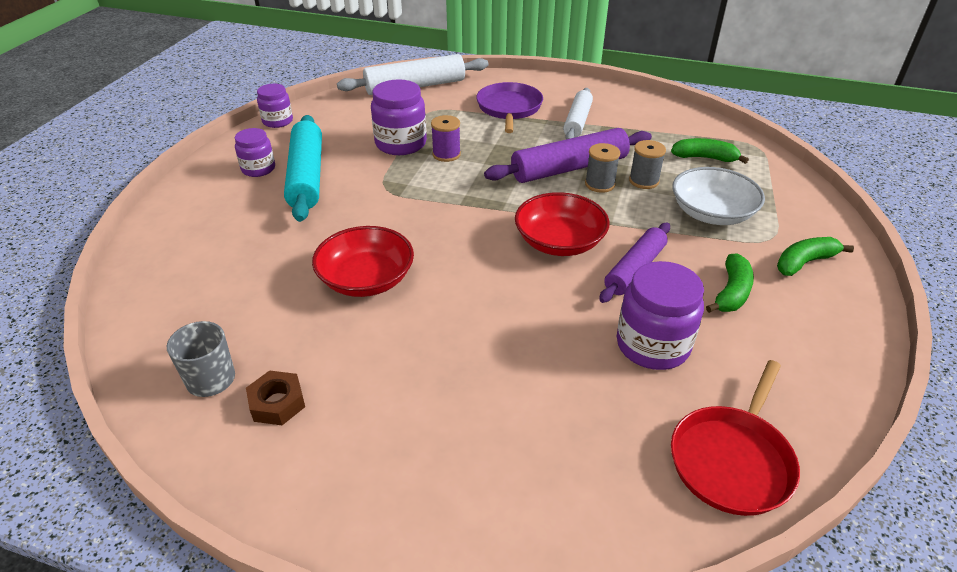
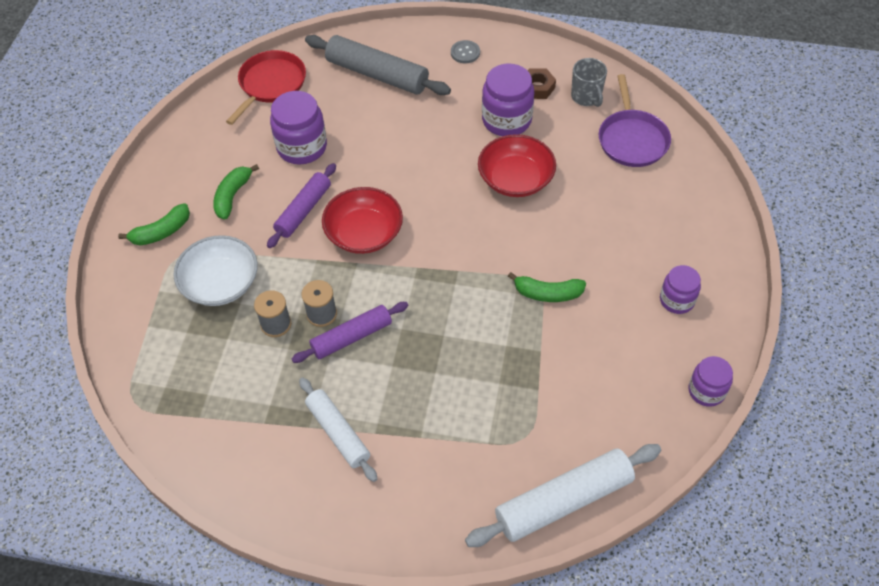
camera: 175 degrees right, 15 degrees up
(306, 176) = (621, 294): turquoise rolling pin -> none
(373, 489) = (465, 53): none -> grey button
(401, 144) = (542, 361): purple jar -> purple jar (506, 120)
(446, 154) = (486, 346): purple spool -> none
(509, 108) = (425, 455): purple pan -> purple pan (632, 139)
(541, 459) = (377, 74): none -> grey rolling pin
(569, 168) = (352, 337): purple rolling pin -> purple rolling pin, size x0.65
(577, 121) = (338, 432): white rolling pin -> white rolling pin turned 45 degrees counterclockwise
(705, 158) = (200, 372): green banana -> green banana (547, 293)

